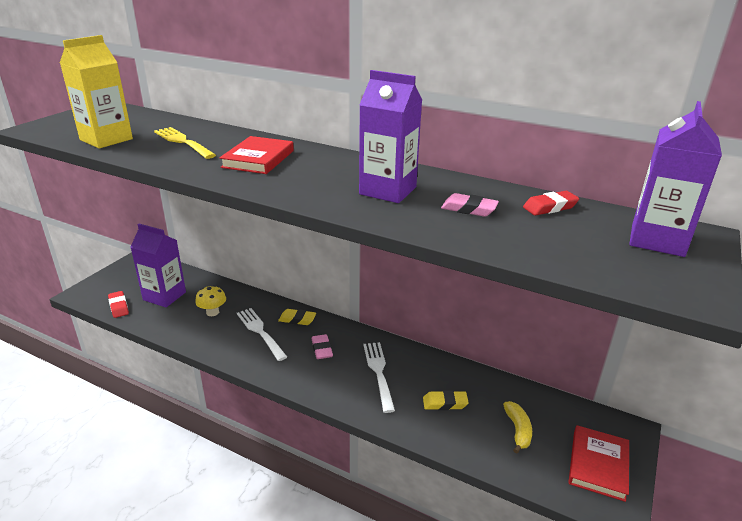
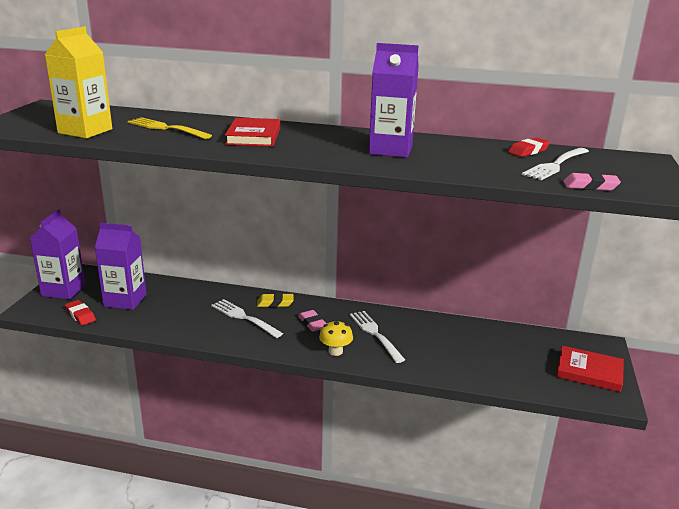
camera: 15 degrees left, 5 degrees down
(212, 312) = (185, 308): yellow mushroom -> yellow mushroom (335, 351)
(445, 403) = (445, 348): yellow eraser -> none
(469, 209) = (467, 157): pink eraser -> pink eraser (590, 186)
(518, 430) = (515, 358): yellow banana -> none
(571, 232) = (555, 165): none -> white fork
(598, 465) = (589, 372): red book -> red book turned 75 degrees counterclockwise
(657, 240) = (620, 164): purple carton -> purple carton (63, 290)

